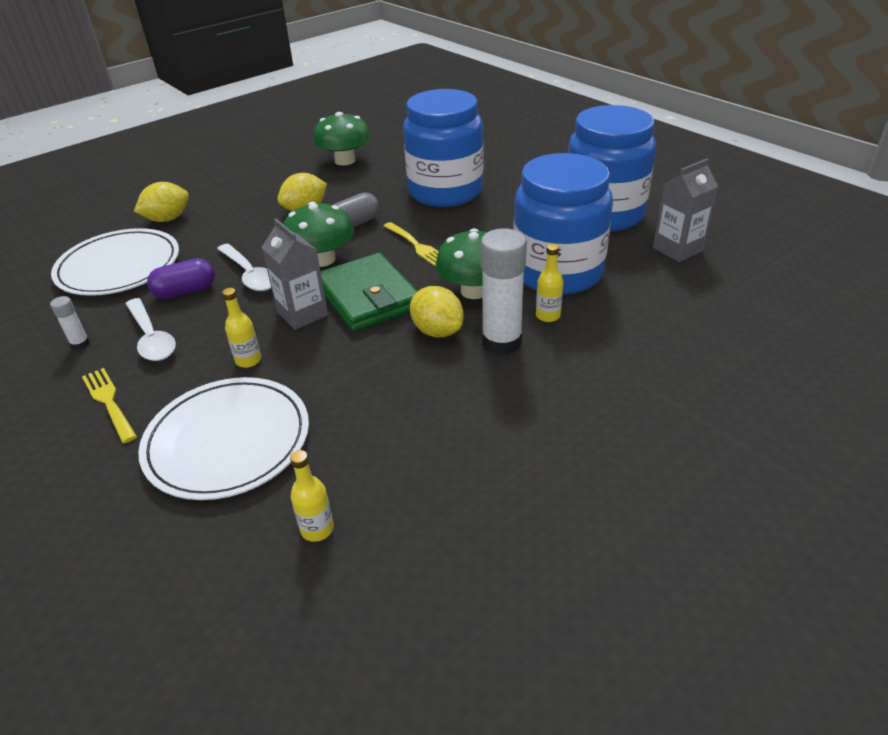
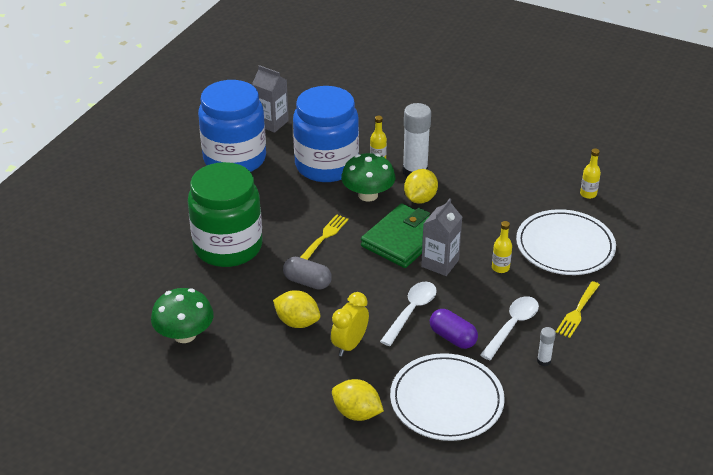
camera: 115 degrees left, 0 degrees up
(247, 230) = (349, 345): none -> yellow clock
(322, 259) = (369, 280): green mushroom -> none
(445, 192) = (228, 247): blue jar -> green jar

